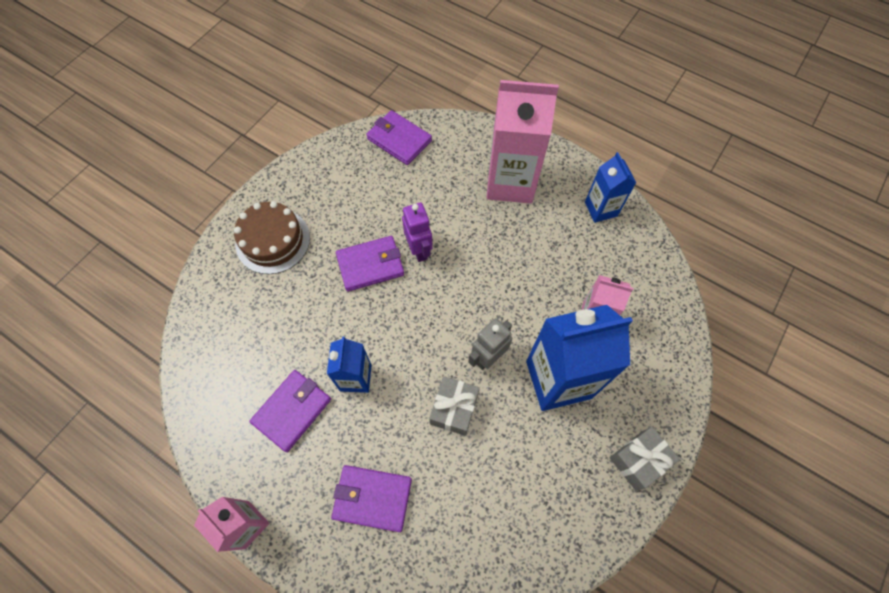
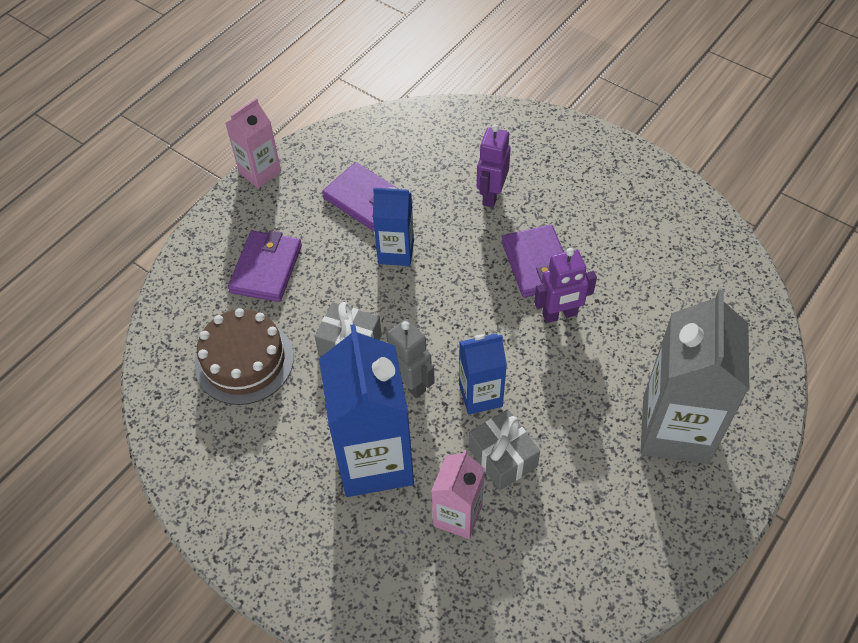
camera: 95 degrees right, 10 degrees down
(273, 241) = (568, 171): brown cake -> brown cake (244, 361)
(295, 300) = (491, 195): none -> purple robot
(399, 140) = (735, 294): purple wallet -> none
(510, 182) = (675, 429): pink carton -> grey carton
(601, 209) = (637, 552): blue carton -> blue carton (480, 395)
(638, 460) = (262, 541): grey gift -> grey gift (502, 457)

